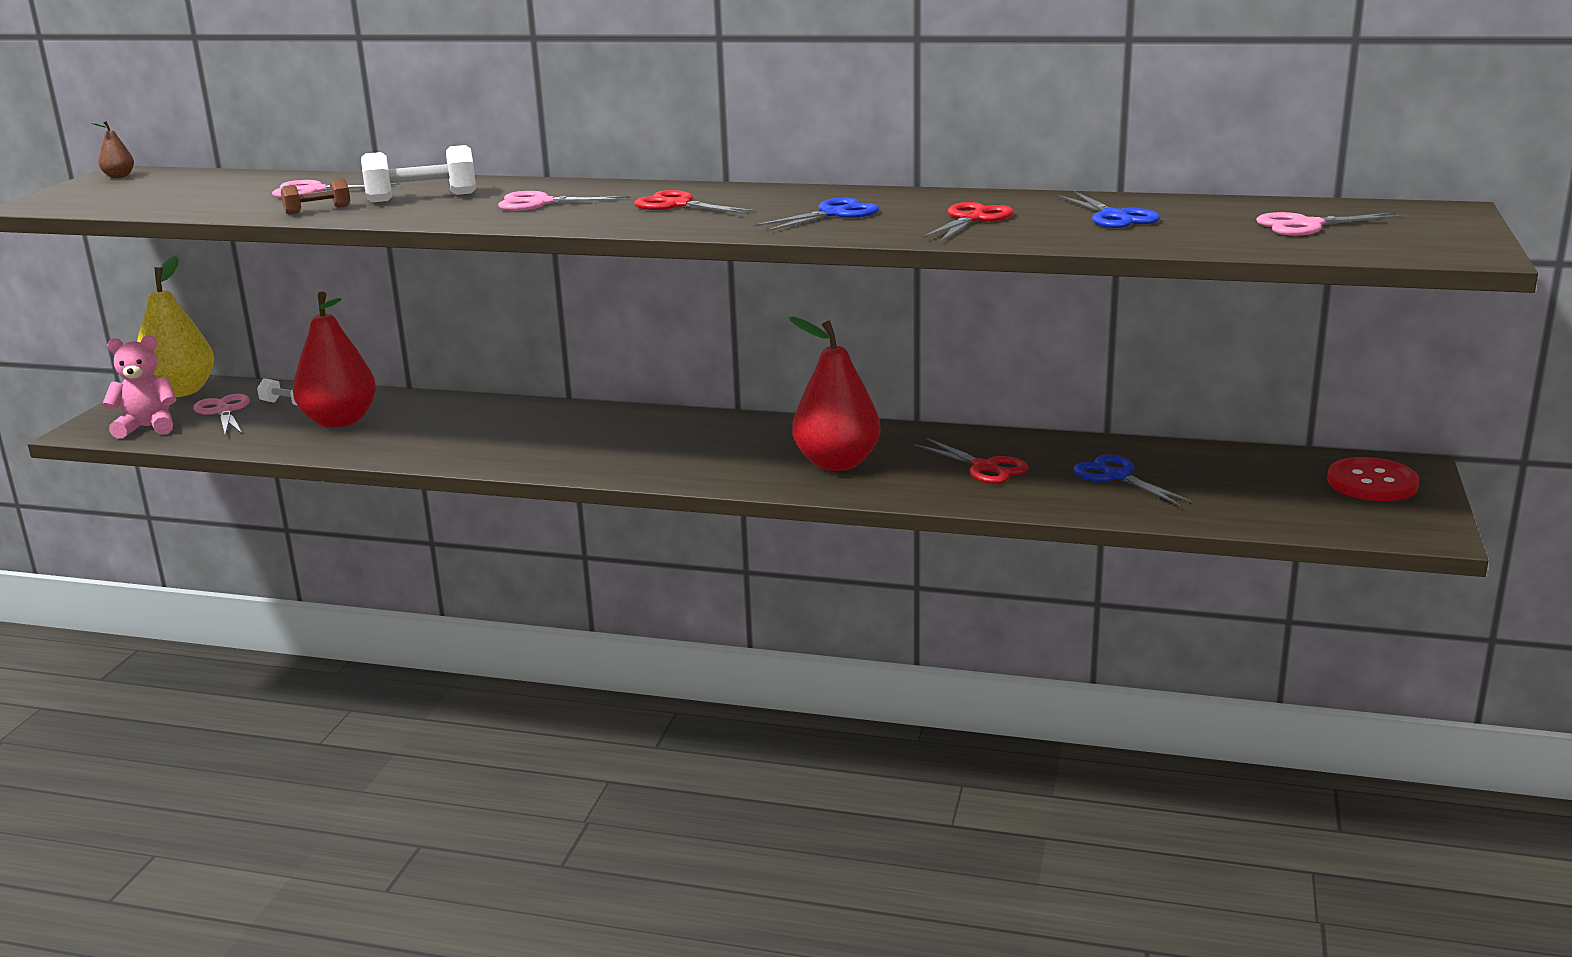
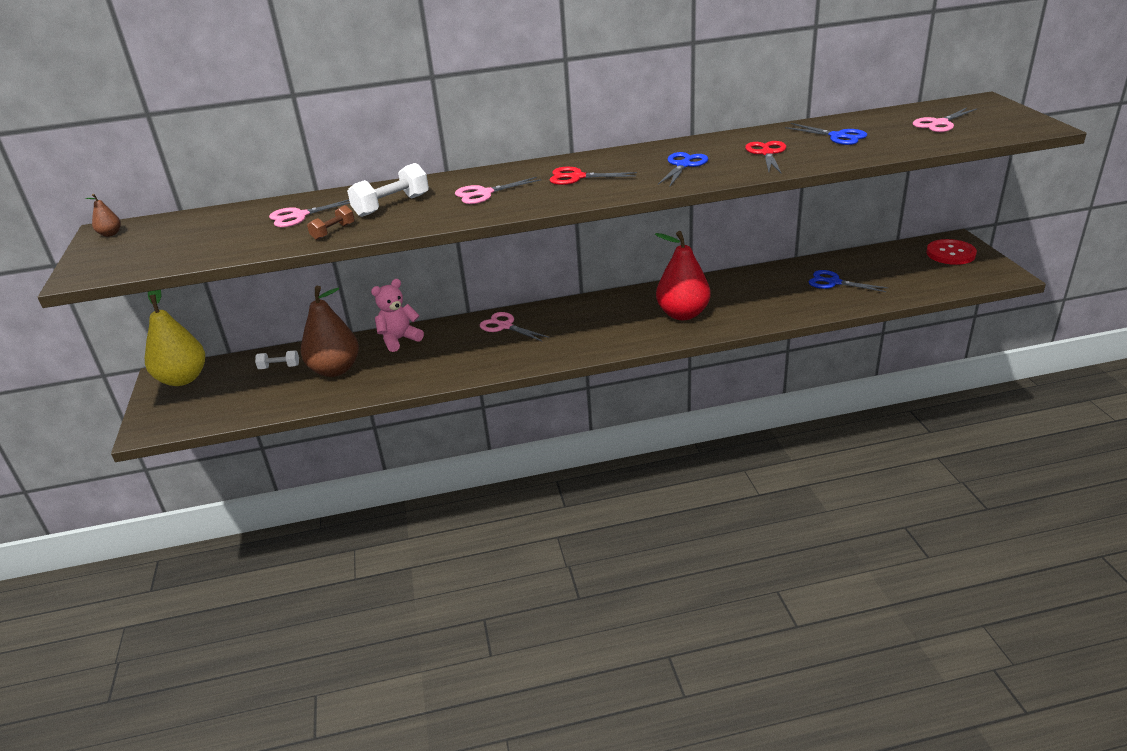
camera: 25 degrees left, 10 degrees up
(148, 427) = (195, 413): pink teddy bear -> pink teddy bear (399, 340)
(224, 411) = (238, 385): pink scissors -> pink scissors (505, 326)
(340, 421) = (335, 370): red pear -> brown pear
(984, 467) = (762, 295): red scissors -> none

